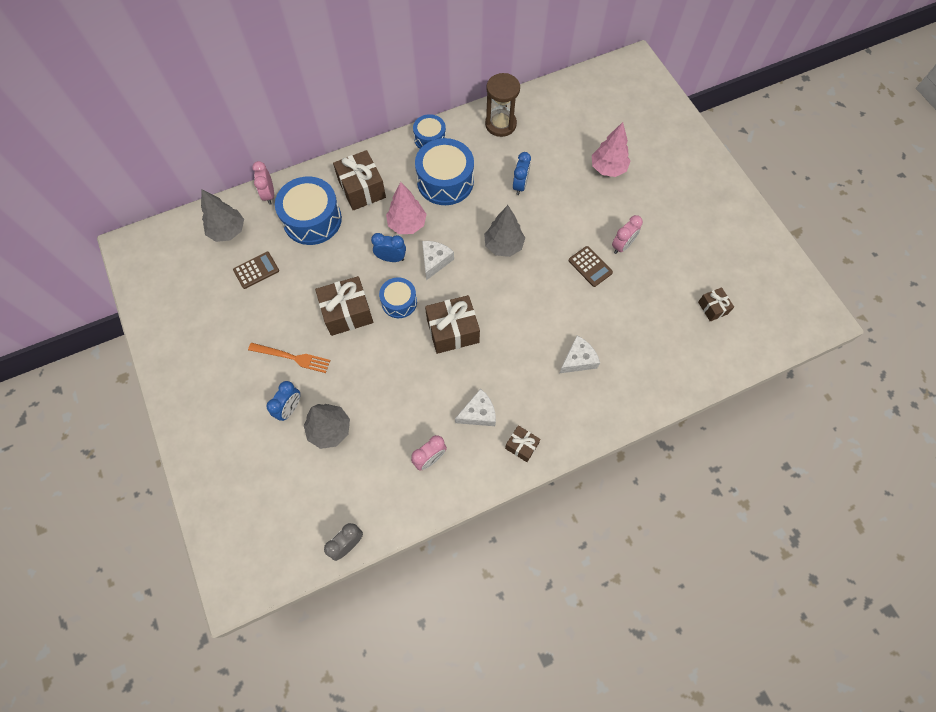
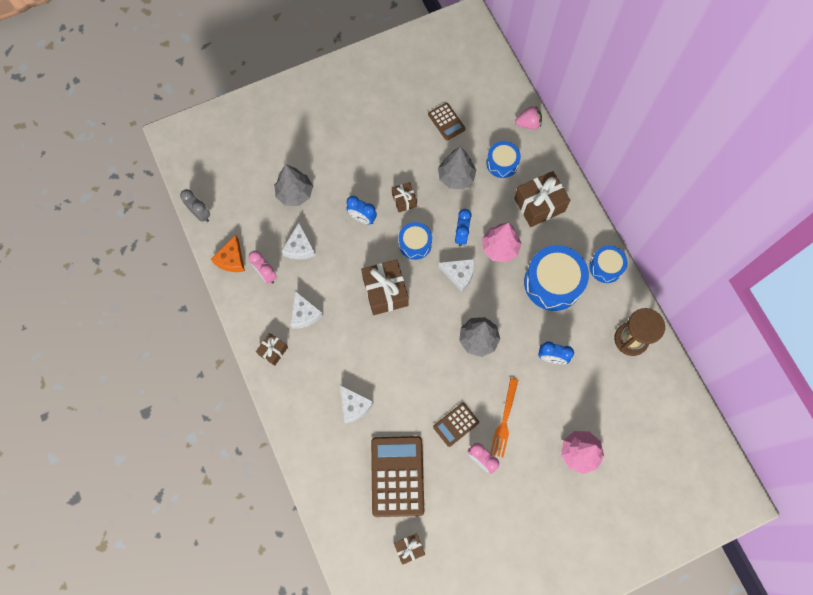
camera: 90 degrees right, 5 degrees up
(228, 231) = (487, 94): grey tree -> grey tree (456, 177)
(269, 195) = (528, 123): pink clock -> pink strawberry
(290, 408) = (315, 161): blue clock -> blue clock (362, 218)
(292, 357) = (361, 158): orange fork -> orange fork (504, 420)
(312, 219) = (502, 163): blue drum -> blue drum, size x0.58
(347, 312) = (404, 200): brown gift -> brown gift, size x0.55
(398, 421) = (300, 247): none -> white cheese
(410, 500) = (232, 259): none -> orange cheese
(645, 318) = (397, 476): none -> brown calculator

